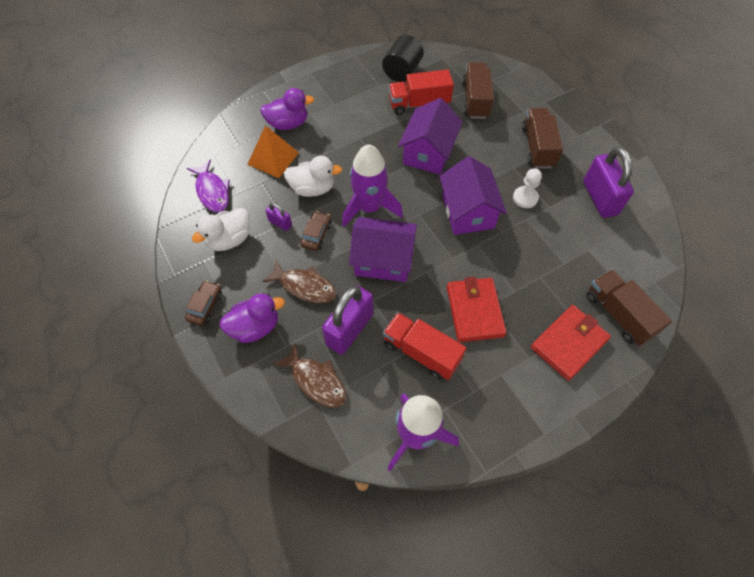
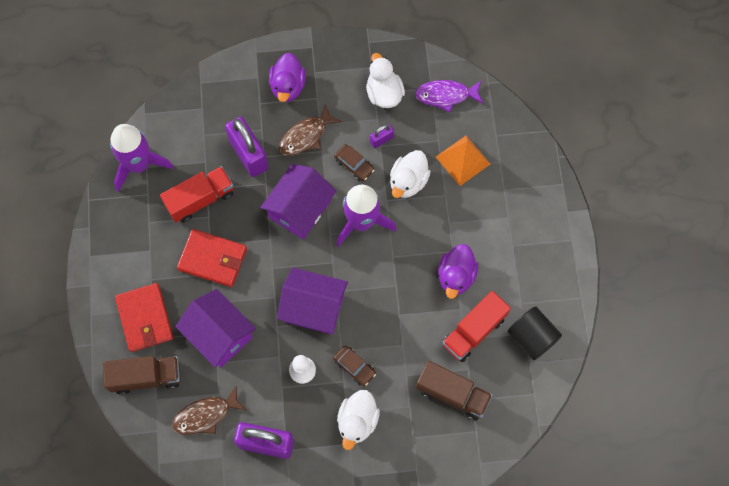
camera: 115 degrees right, 10 degrees up
(205, 306) = (326, 56): brown car -> brown car (354, 367)
(288, 123) = (503, 190): purple duck -> purple duck (456, 276)
(316, 381) = (218, 114): brown fish -> brown fish (205, 415)
(419, 104) = (473, 331): red truck -> red truck turned 150 degrees counterclockwise
(428, 152) = (402, 307): purple house -> purple house (219, 334)
(537, 147) = (357, 421): brown truck -> white duck

